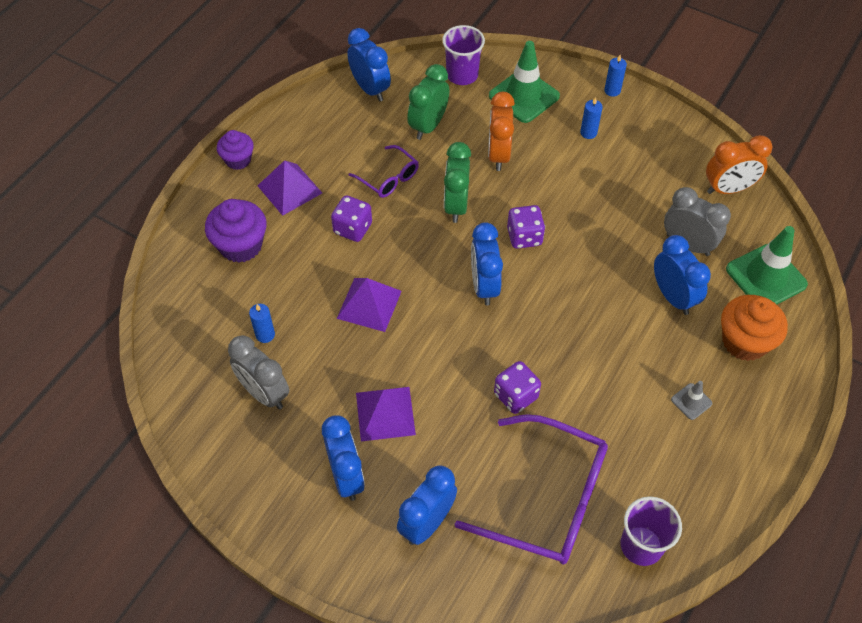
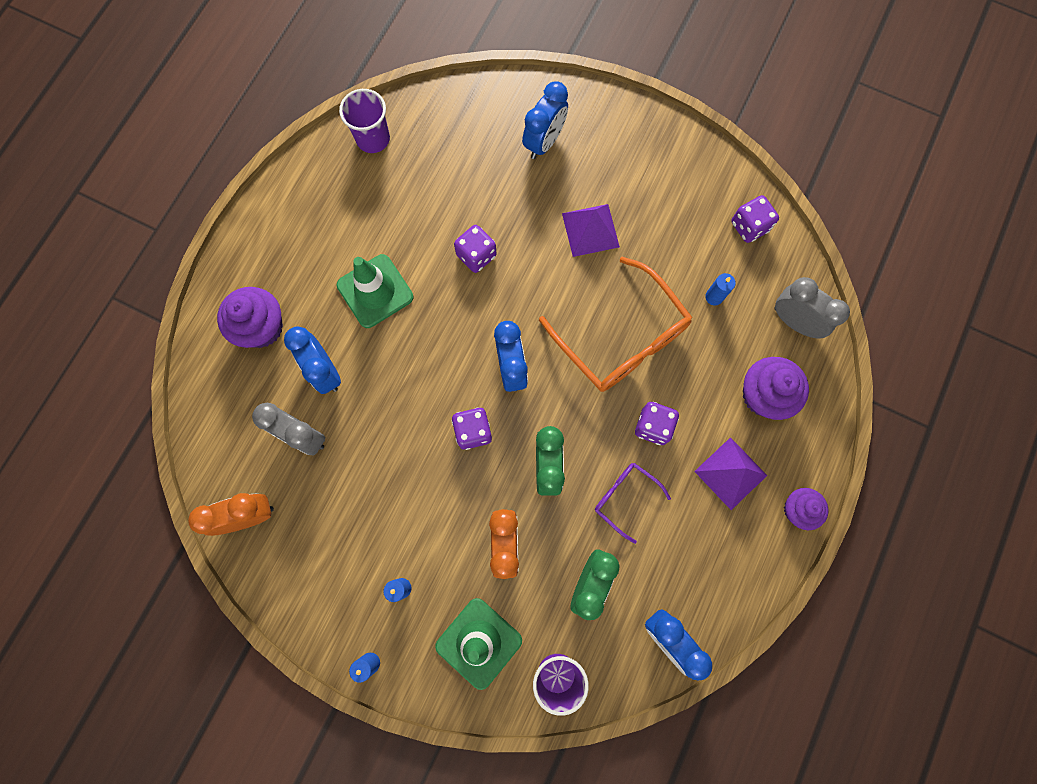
camera: 175 degrees right, 20 degrees up
(206, 403) = (749, 226): none -> purple dice
(264, 393) = (700, 240): grey clock -> grey clock (794, 321)
(346, 476) = (615, 173): blue clock -> none
(369, 304) = (621, 337): purple pyramid -> orange glasses
(547, 499) = (447, 168): purple glasses -> none
(691, 401) = (319, 263): grey traffic cone -> none
(744, 341) = (262, 327): orange cupcake -> purple cupcake
(766, 277) = (228, 403): green traffic cone -> green traffic cone (375, 291)

